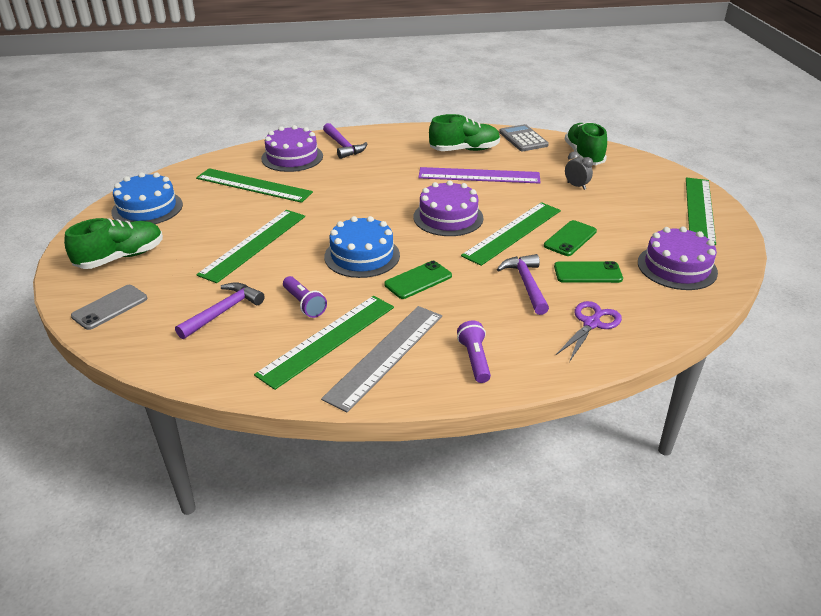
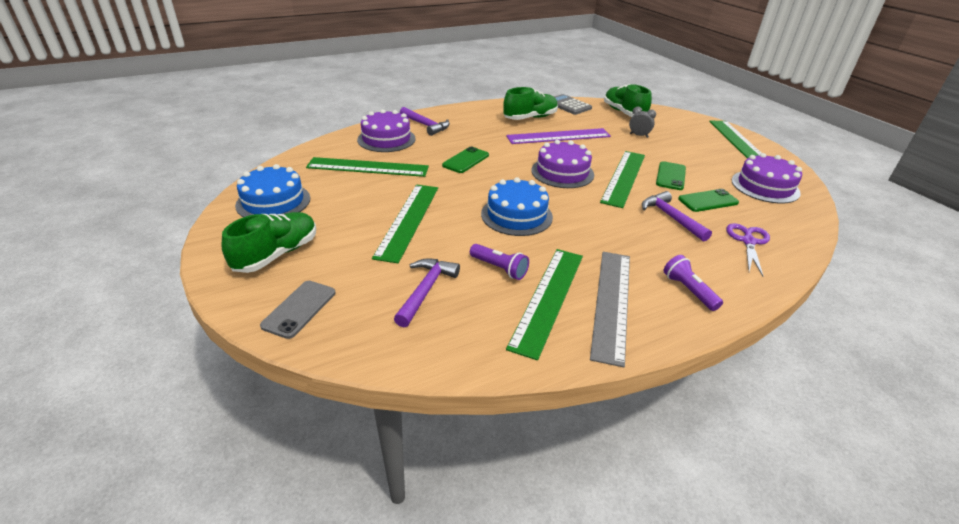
camera: 20 degrees left, 0 degrees up
(418, 280) = (582, 229): green phone -> green phone (466, 160)

